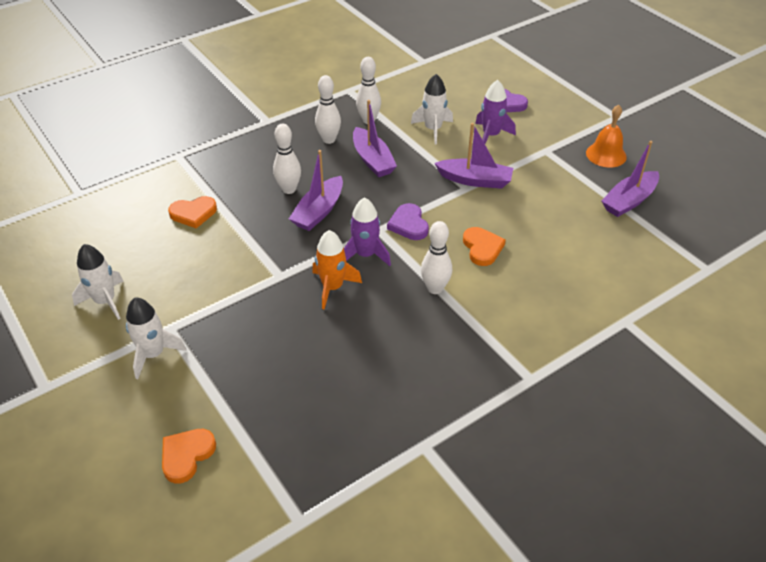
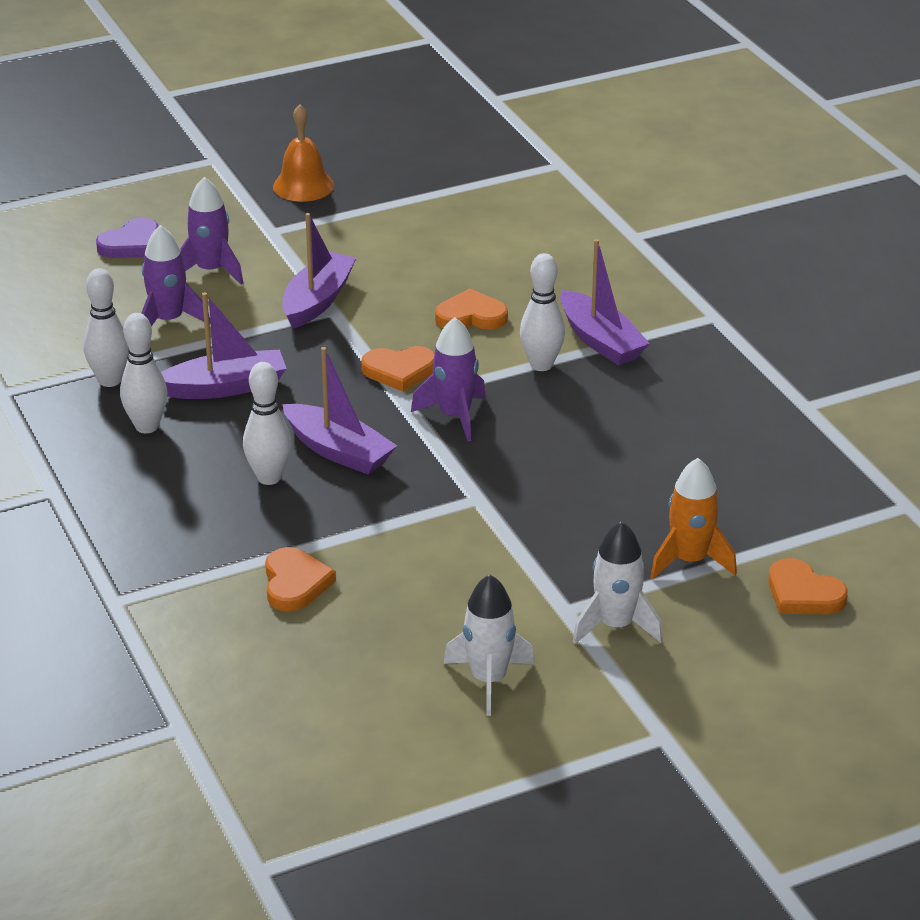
camera: 80 degrees left, 10 degrees down
(332, 287) = (516, 451): orange rocket -> orange rocket (690, 560)
(408, 224) = (399, 371): purple heart -> orange heart
(433, 129) = (168, 321): white rocket -> purple rocket
(629, 201) = (412, 189): purple boat -> purple boat (600, 341)

